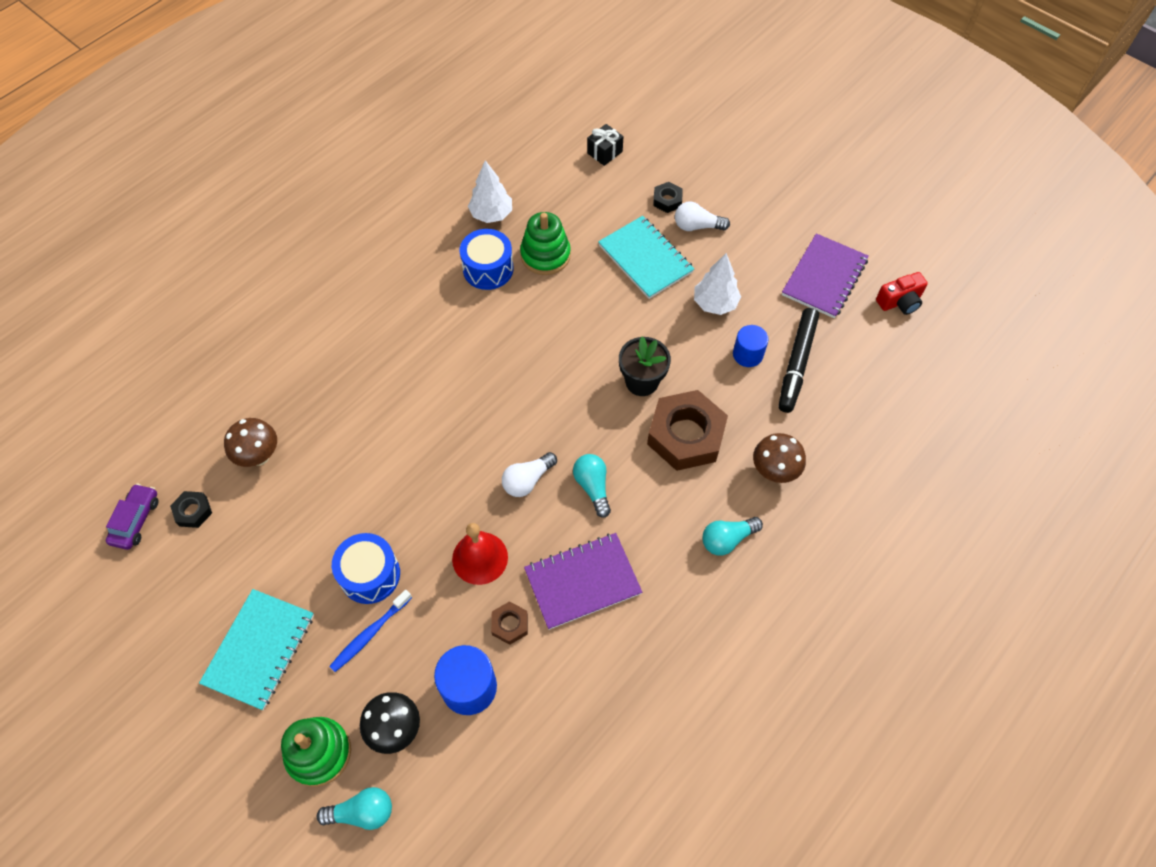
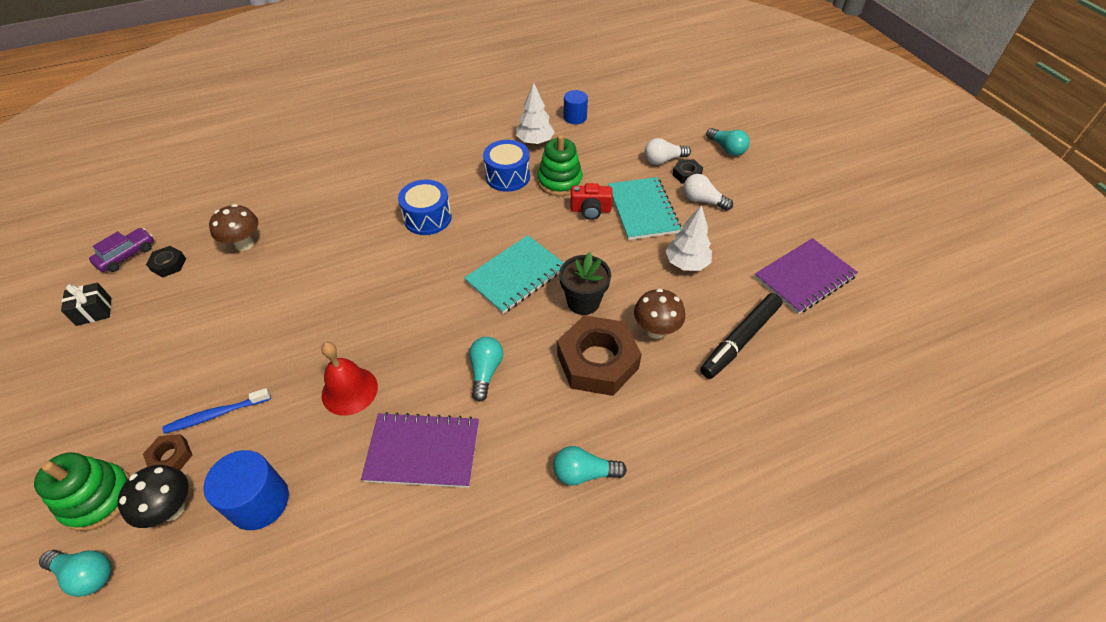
camera: 25 degrees right, 10 degrees down
(259, 649) = (127, 388): turquoise notebook -> turquoise notebook (516, 275)
(370, 575) = (253, 366): blue drum -> blue drum (427, 218)
(510, 624) = (334, 461): brown nut -> brown nut (171, 457)
(527, 480) = (433, 343): white light bulb -> white light bulb (663, 160)
(604, 152) = (652, 127): black gift -> black gift (94, 311)
(692, 154) = (727, 149): none -> turquoise light bulb
(747, 354) = (695, 315): blue cylinder -> blue cylinder (575, 117)
(774, 471) = (666, 428): brown mushroom -> brown mushroom (655, 330)
(899, 302) = (874, 323): red camera -> red camera (590, 210)

